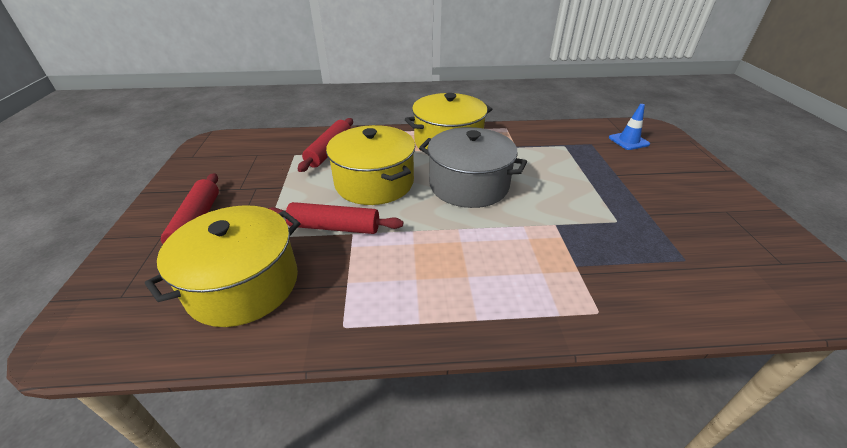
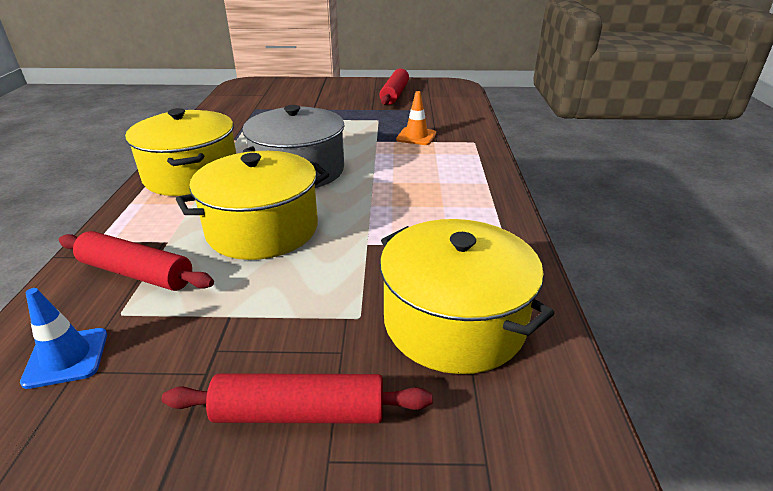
camera: 85 degrees left, 5 degrees down
(334, 227) = (352, 257): red rolling pin -> red rolling pin (394, 94)
(585, 255) = (416, 136): none -> orange traffic cone
(628, 141) = (261, 95): blue traffic cone -> blue traffic cone (66, 357)

